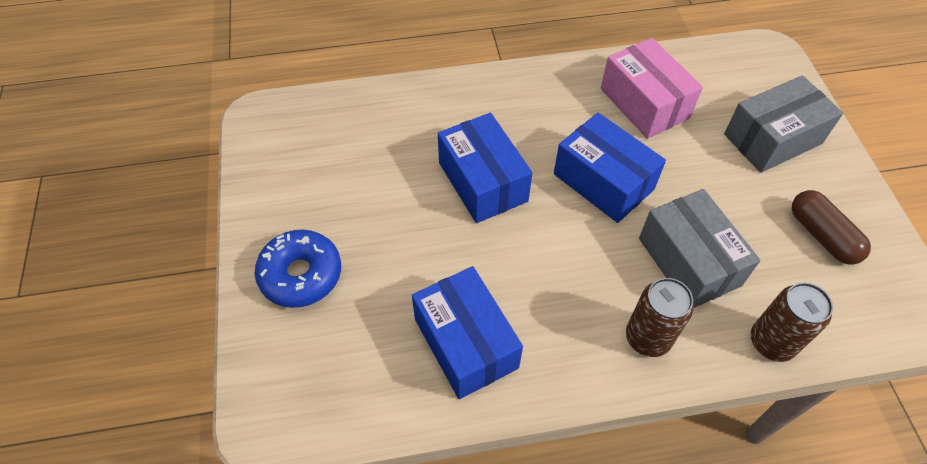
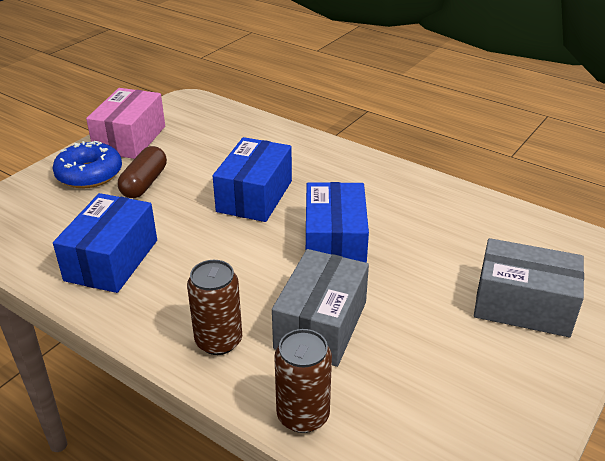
camera: 45 degrees right, 20 degrees down
(644, 103) = (442, 223): pink box -> pink box (130, 139)
(822, 235) = (464, 390): brown capsule -> brown capsule (144, 183)

